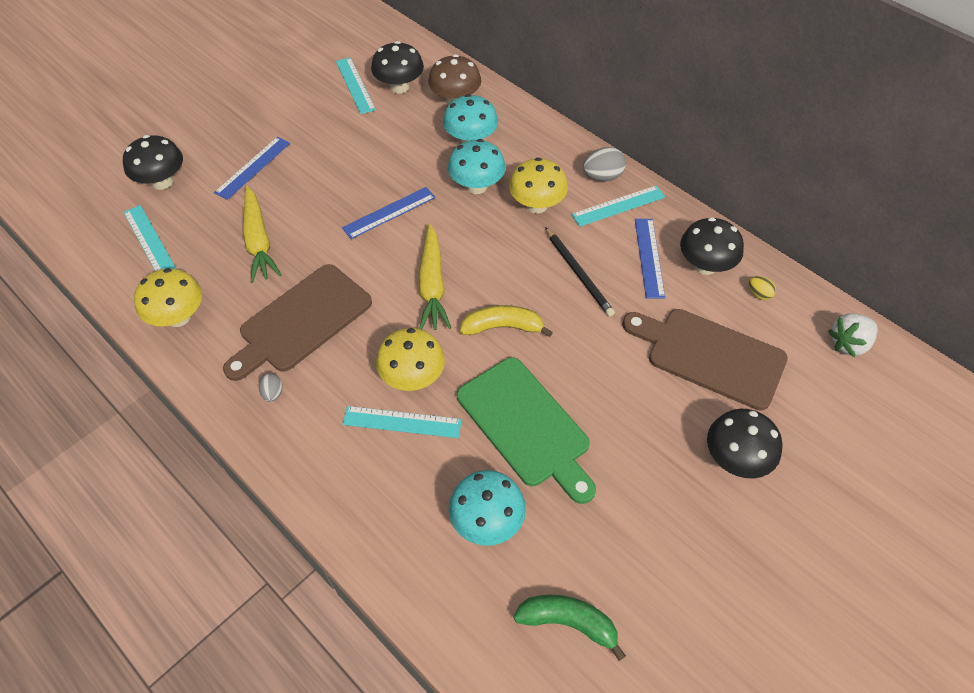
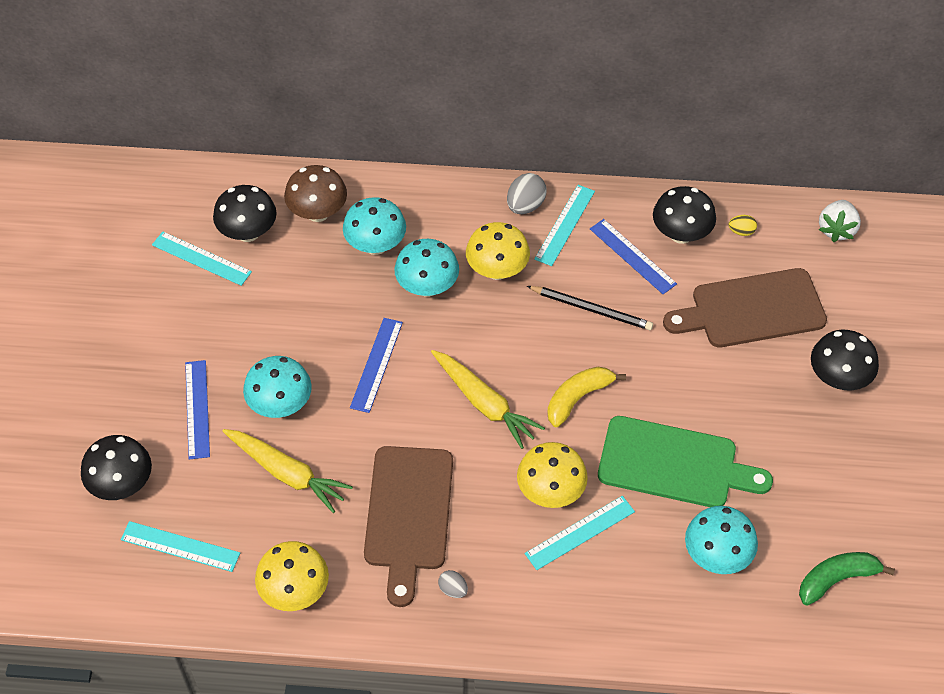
camera: 40 degrees left, 0 degrees up
(303, 197) = (280, 405): none -> turquoise mushroom

